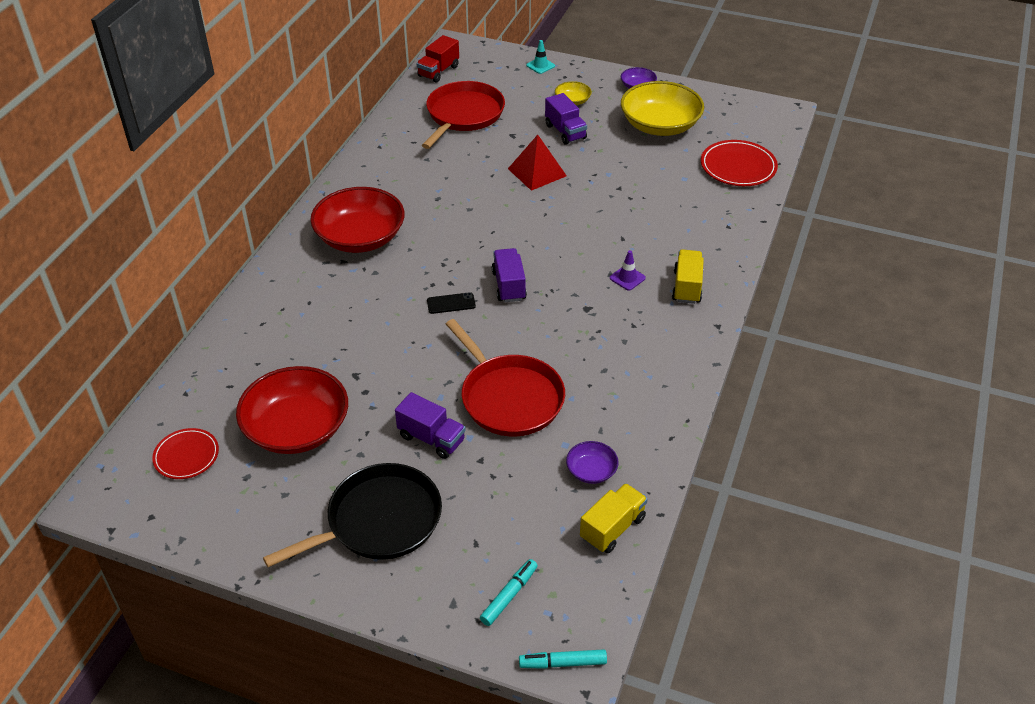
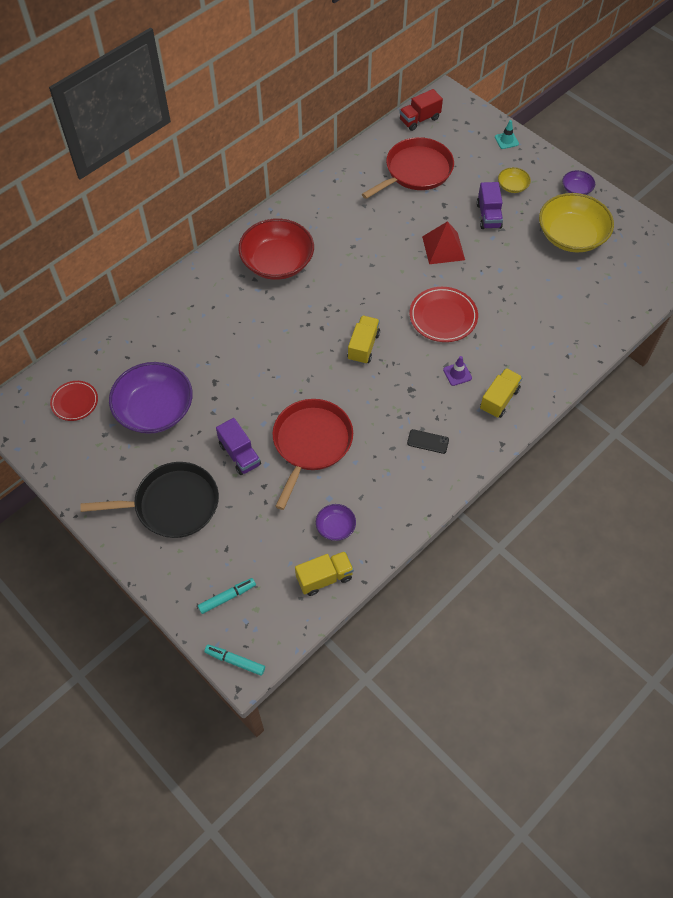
camera: 25 degrees right, 15 degrees up
(297, 428) = (155, 409): red bowl -> purple bowl
(451, 303) = (312, 346): black phone -> black phone (428, 441)
(509, 285) = (363, 346): purple truck -> yellow truck
(509, 397) = (311, 443): red pan -> red pan turned 150 degrees counterclockwise
(738, 167) = (612, 301): red plate -> red plate (443, 317)

